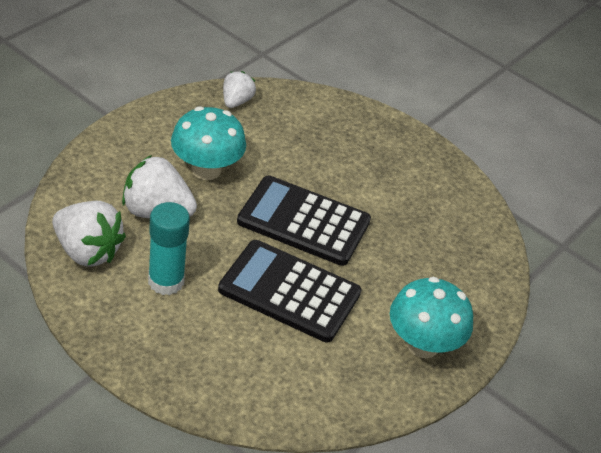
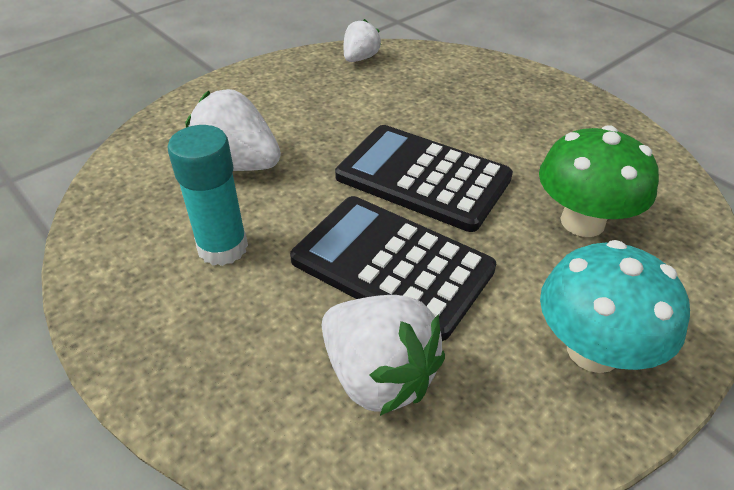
camera: 15 degrees right, 0 degrees up
(87, 251) = (133, 209): white strawberry -> white strawberry (378, 376)
(206, 169) = (310, 121): turquoise mushroom -> none
(420, 256) = (582, 222): none -> green mushroom

